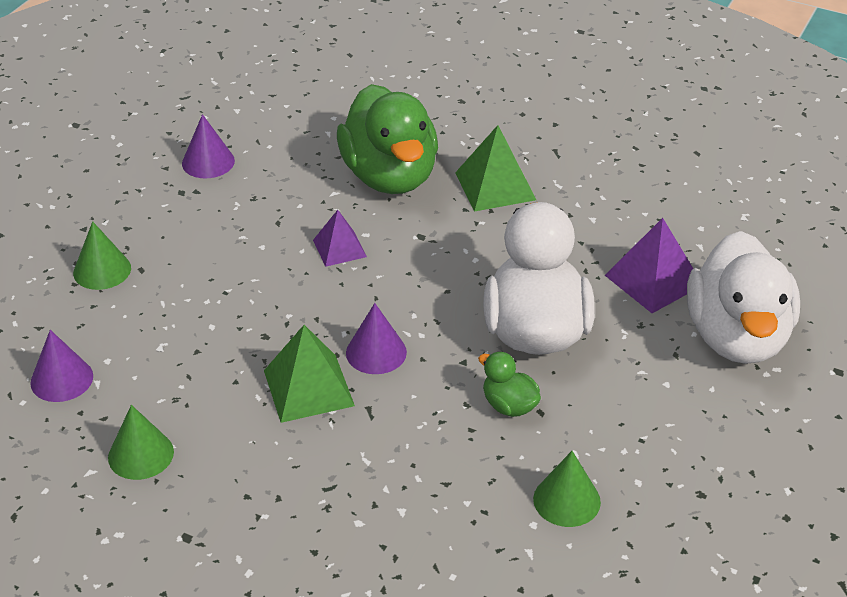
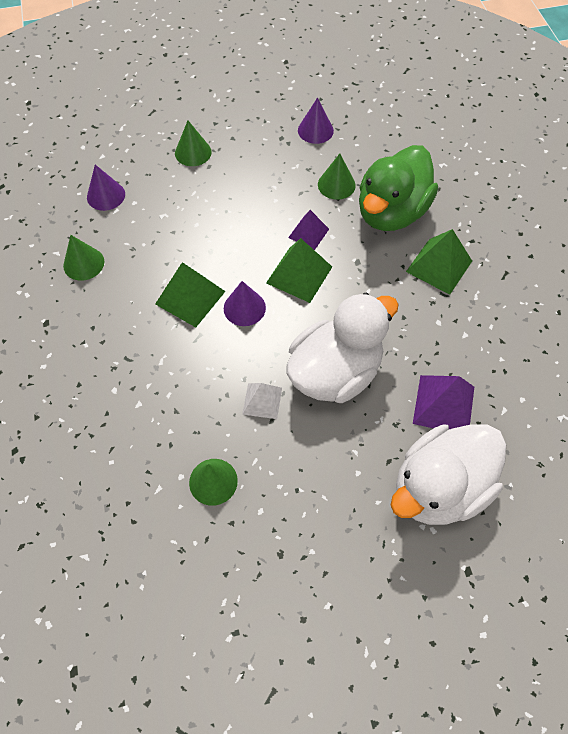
camera: 50 degrees right, 20 degrees up
(303, 191) = (336, 185): none -> green cone
(384, 286) = (299, 274): none -> green pyramid
(509, 405) = (262, 400): green duck -> white pyramid

